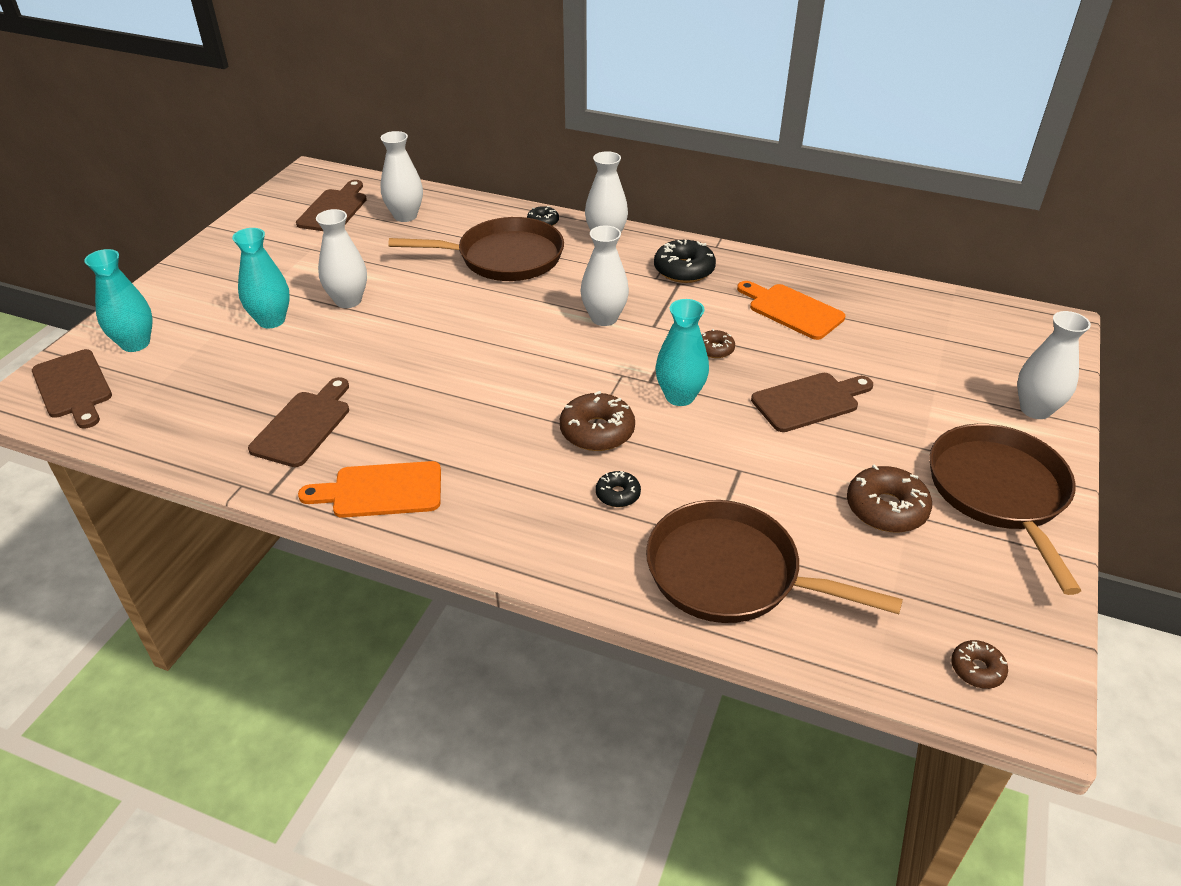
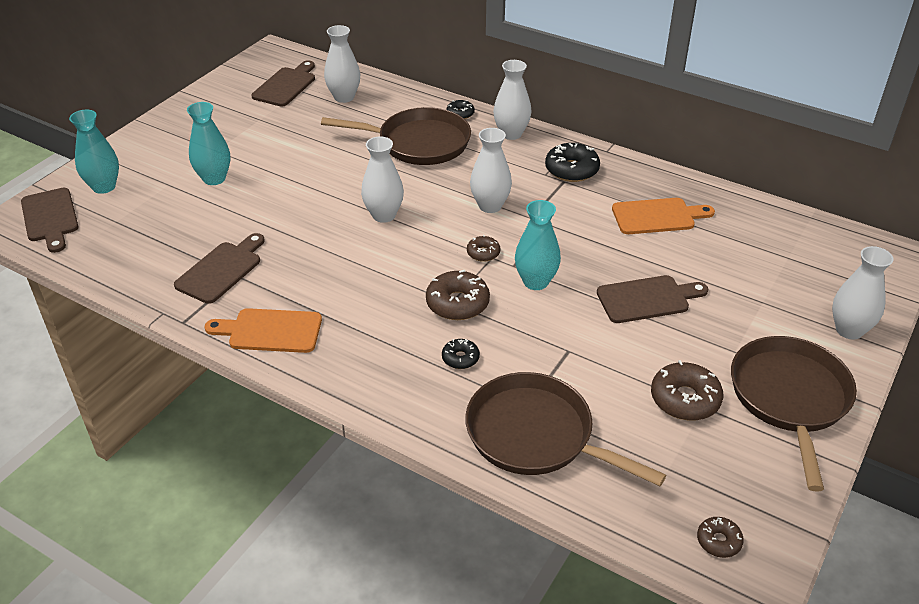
camera: 10 degrees right, 0 degrees up
(348, 301) = (280, 168): white vase -> white vase (384, 215)
(715, 349) = (578, 244): brown donut -> brown donut (483, 253)
(792, 310) = (657, 216): orange cutting board -> orange cutting board turned 120 degrees clockwise

